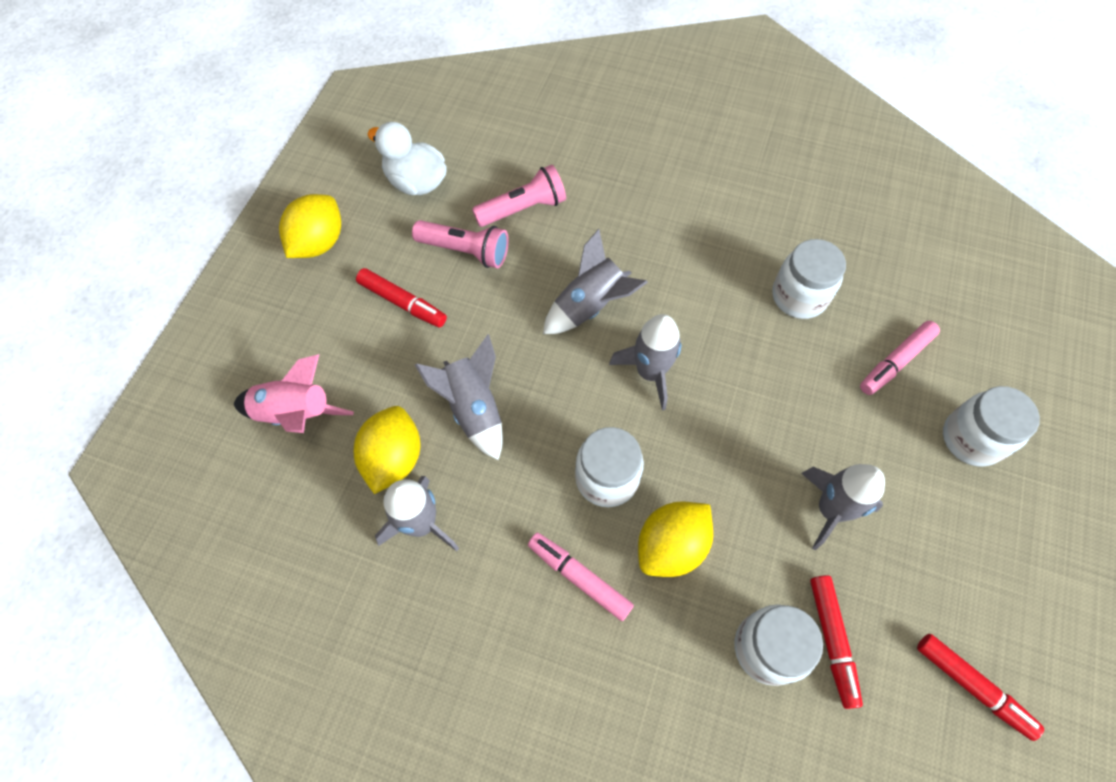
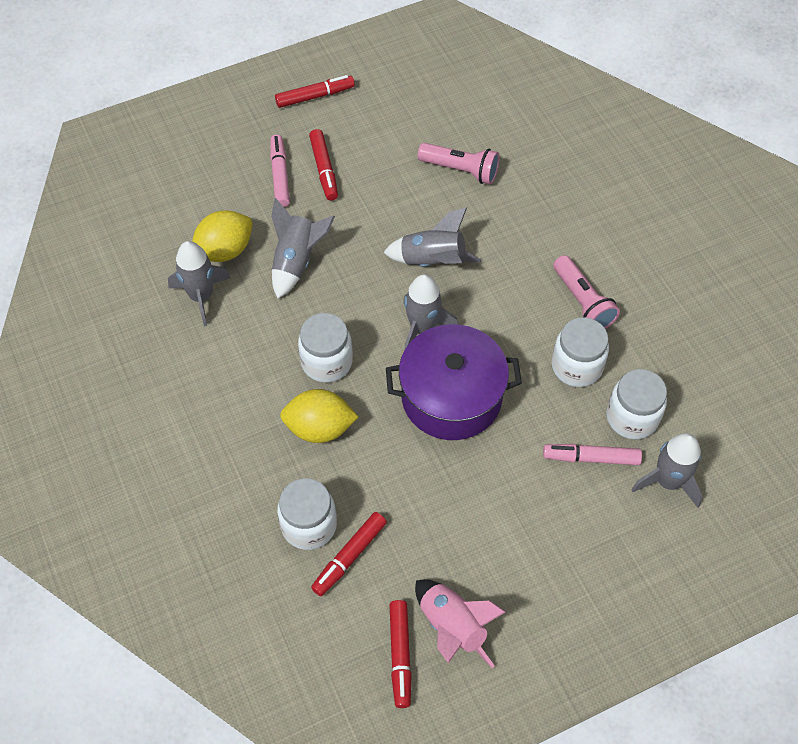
camera: 45 degrees right, 5 degrees down
(295, 414) = (200, 183): pink rocket -> pink rocket (452, 627)
(318, 243) = (315, 96): yellow lemon -> red marker
(416, 182) = (413, 103): white duck -> none
(465, 251) = (395, 168): pink flashlight -> pink flashlight (583, 302)
(579, 577) = (251, 397): pink marker -> pink marker (280, 175)
(741, 411) = (451, 397): none -> purple pot
(830, 510) = (436, 495): grey rocket -> grey rocket (668, 481)
(971, 439) = (581, 542): white jar -> white jar (632, 417)

